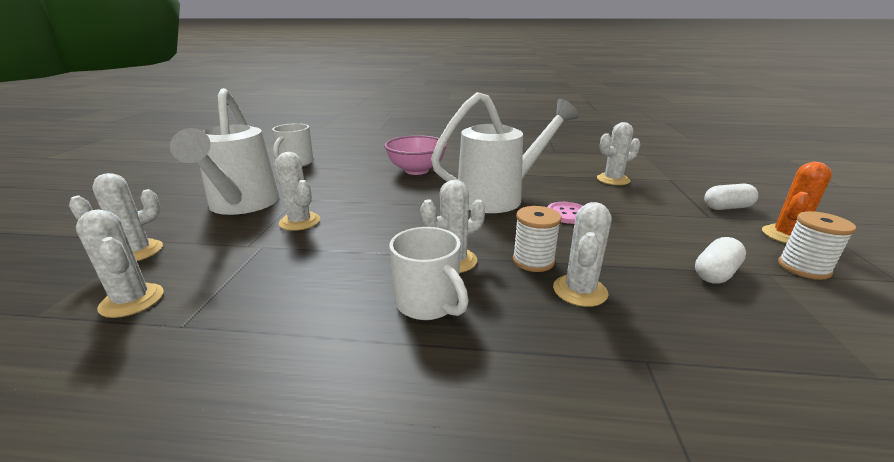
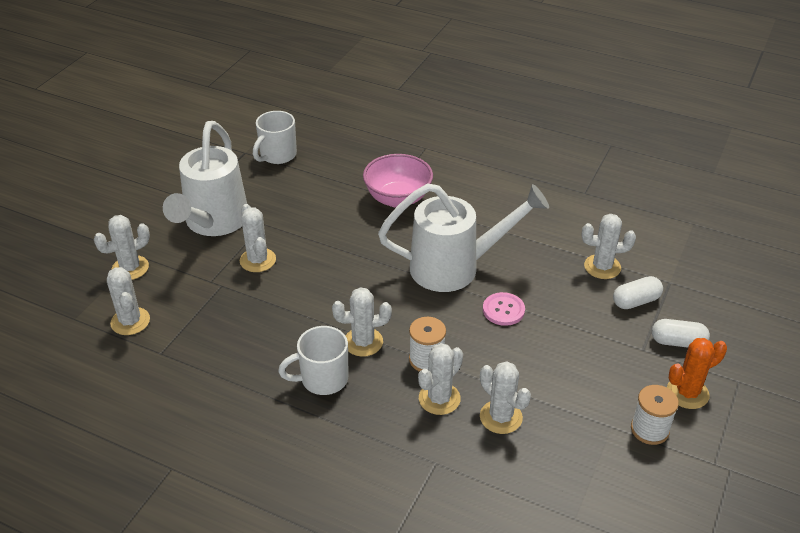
camera: 20 degrees right, 15 degrees up
(428, 304) = (322, 379): white mug -> white mug turned 90 degrees clockwise
(661, 292) = (501, 417): none -> white cactus
(715, 273) = (565, 413): white capsule -> white capsule (636, 301)

